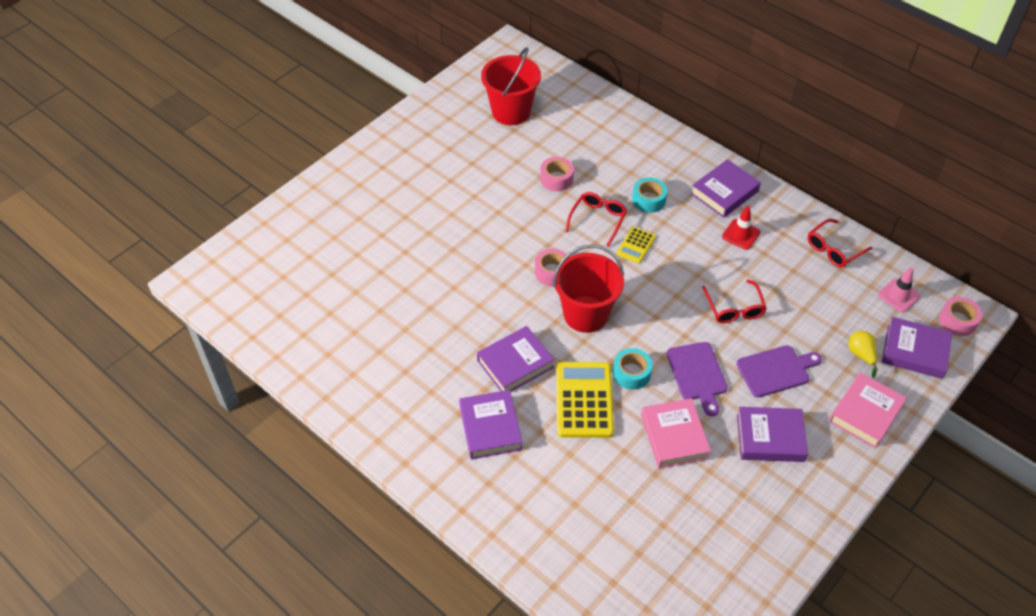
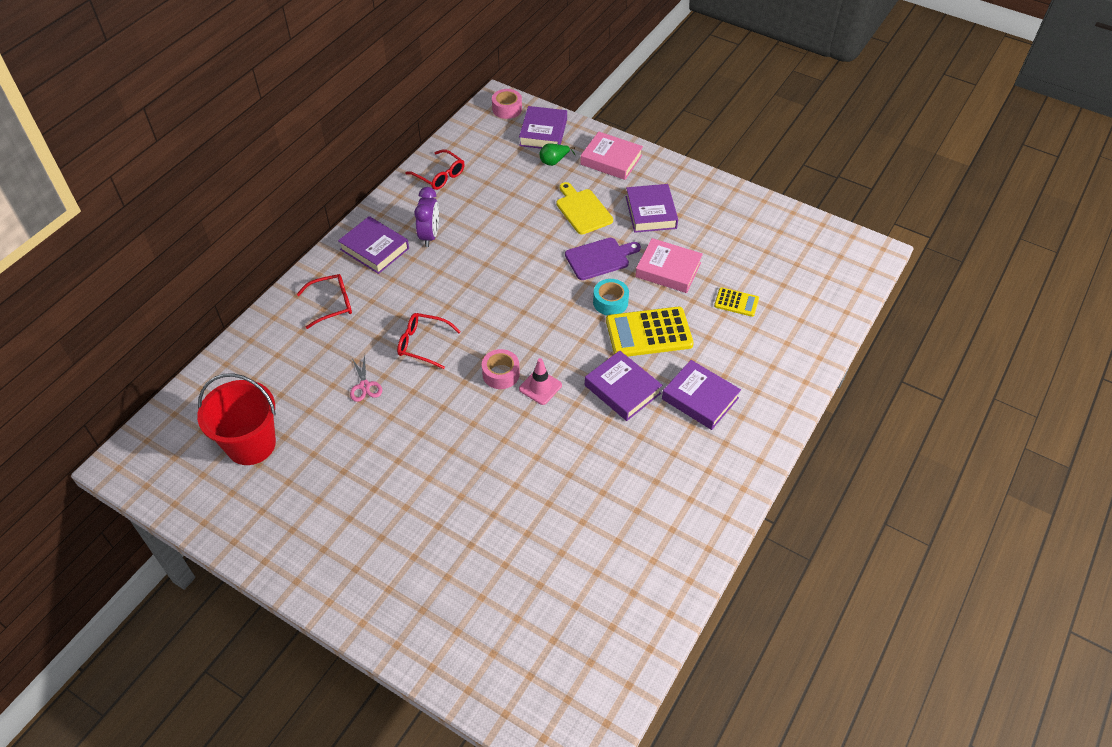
camera: 100 degrees left, 0 degrees up
(490, 428) = (700, 398): purple book -> purple book turned 60 degrees clockwise
(556, 179) = (364, 386): pink tape -> pink scissors
(586, 314) = (549, 341): red bucket -> none
(636, 245) = (454, 311): yellow calculator -> yellow calculator (736, 302)
(648, 200) = (390, 305): turquoise tape -> none
(674, 436) = (668, 270): pink book -> pink book turned 45 degrees clockwise
(734, 308) = (520, 237): red glasses -> red glasses (331, 304)
(741, 234) = (429, 236): red traffic cone -> purple clock
(776, 370) = (583, 210): purple cutting board -> yellow cutting board
(861, 355) = (554, 161): yellow pear -> green pear
(898, 295) = (486, 139): pink traffic cone -> pink traffic cone (540, 387)

